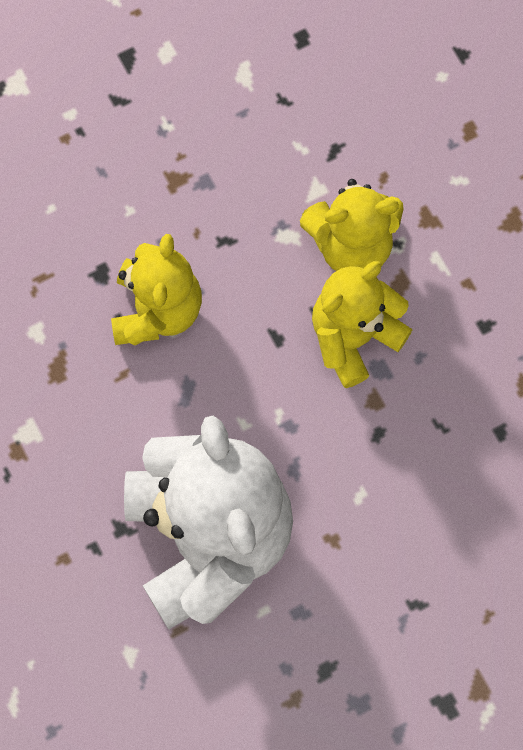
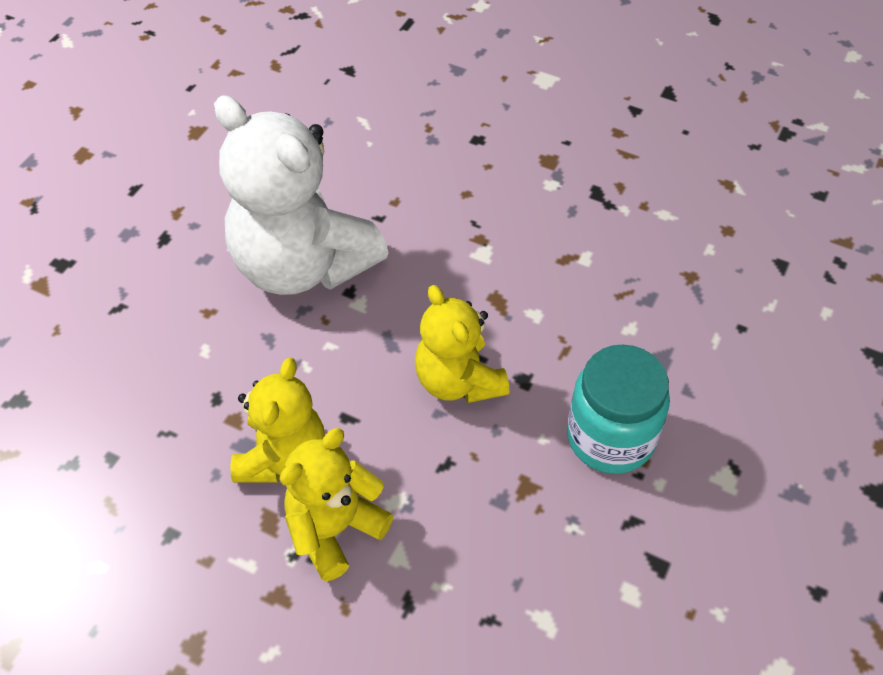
camera: 145 degrees right, 20 degrees down
(74, 175) = (610, 437): none -> turquoise jar

